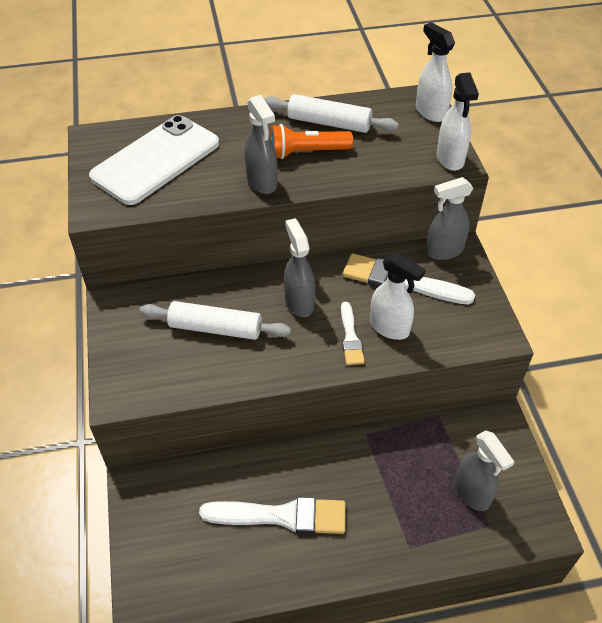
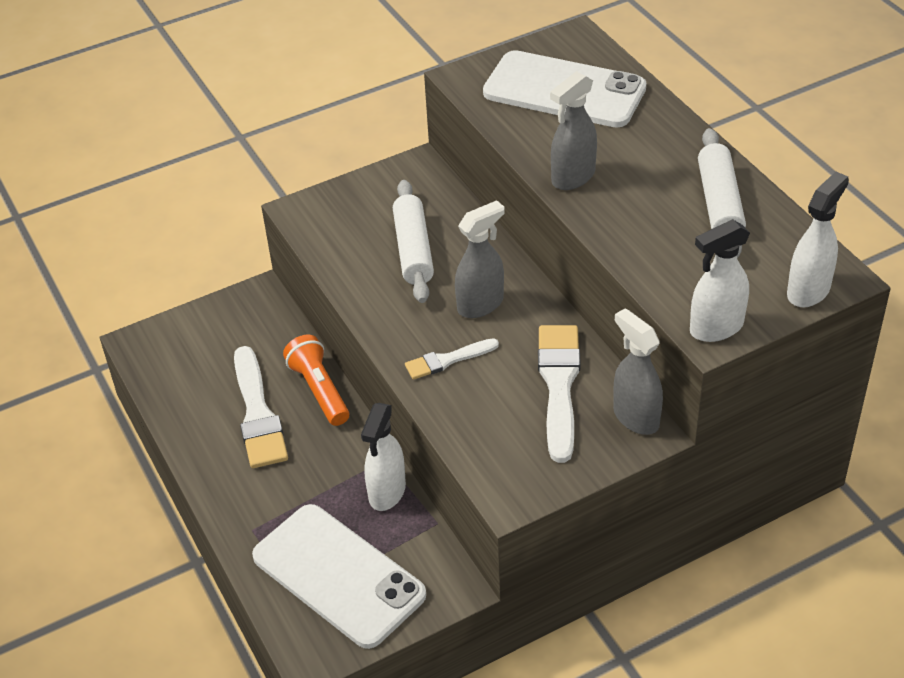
camera: 75 degrees right, 5 degrees down
(307, 152) = (649, 199): orange flashlight -> orange flashlight (319, 390)
(389, 328) = (477, 391): white spray bottle -> white spray bottle (387, 492)
(472, 493) = (338, 575): grey spray bottle -> white phone

